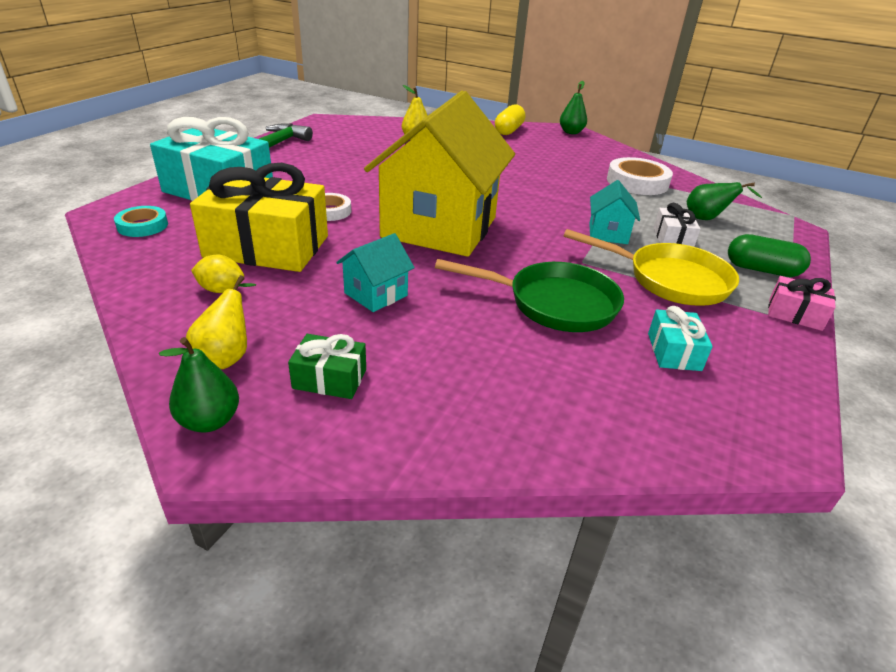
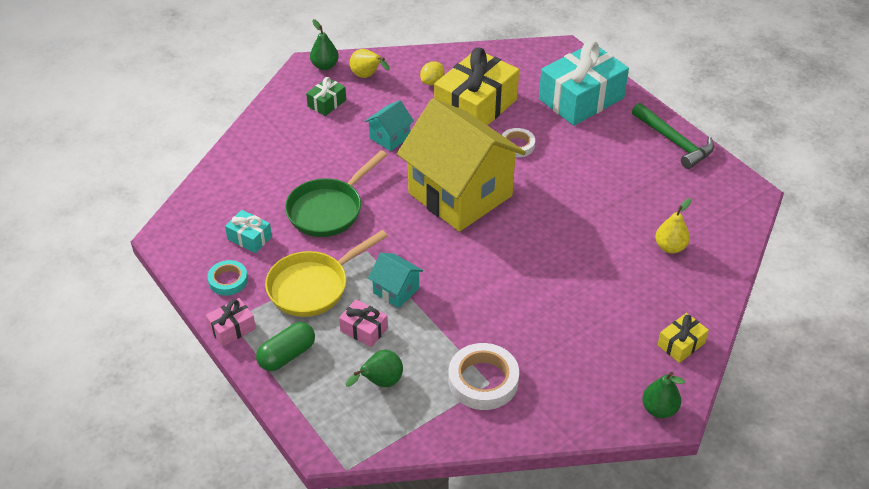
camera: 120 degrees right, 10 degrees up
(142, 225) = (533, 61): turquoise tape -> turquoise tape (228, 280)
(376, 294) = (390, 137): turquoise house -> turquoise house turned 60 degrees clockwise
(509, 130) = (681, 344): yellow capsule -> yellow gift
(672, 238) = (364, 329): white gift -> pink gift

